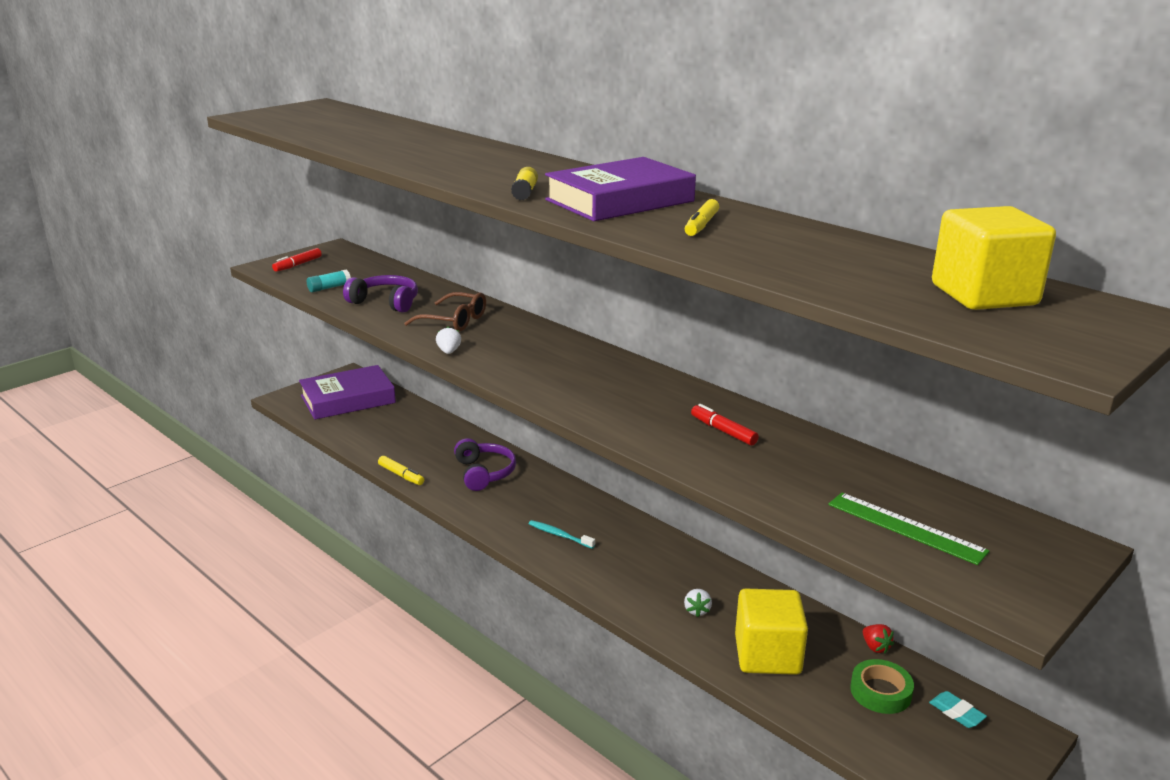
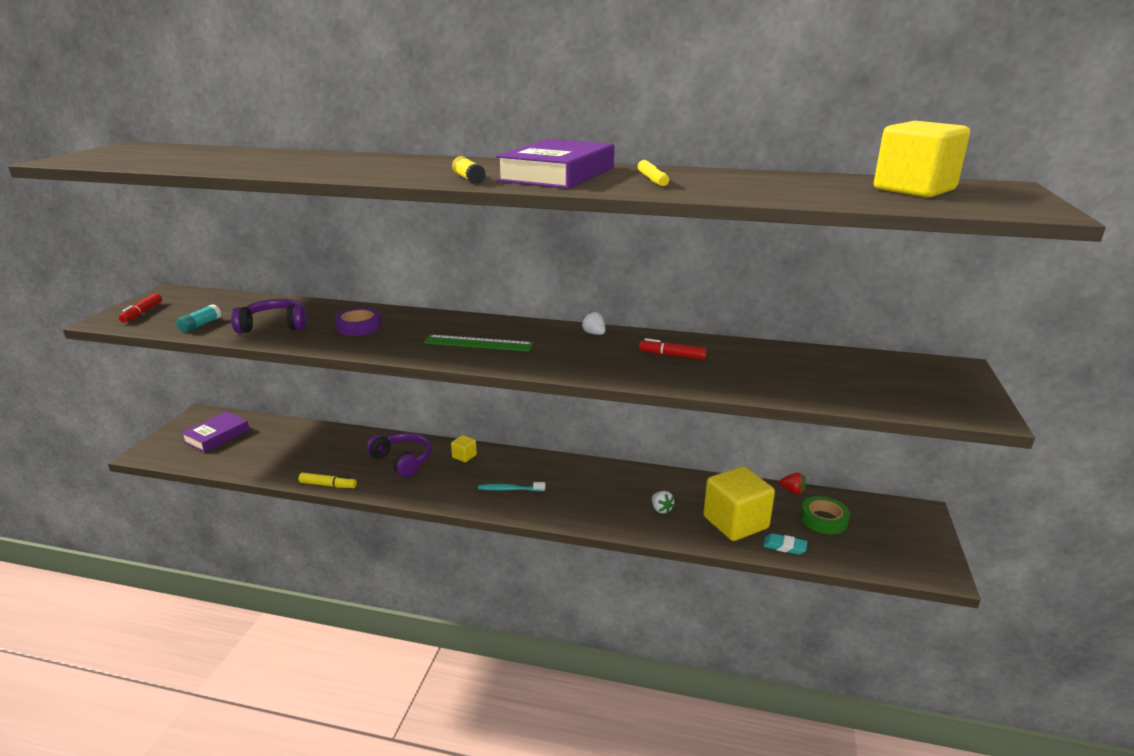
camera: 30 degrees left, 0 degrees up
(348, 399) = (217, 436): purple book -> purple book, size x0.63
(449, 352) = (384, 351): white strawberry -> white strawberry (594, 334)
(454, 321) = (358, 327): brown glasses -> purple tape
(545, 487) = (464, 456): none -> yellow cube
(905, 528) = (863, 384): green ruler -> green ruler (478, 343)
(956, 712) = (875, 515): turquoise eraser -> turquoise eraser (784, 546)

